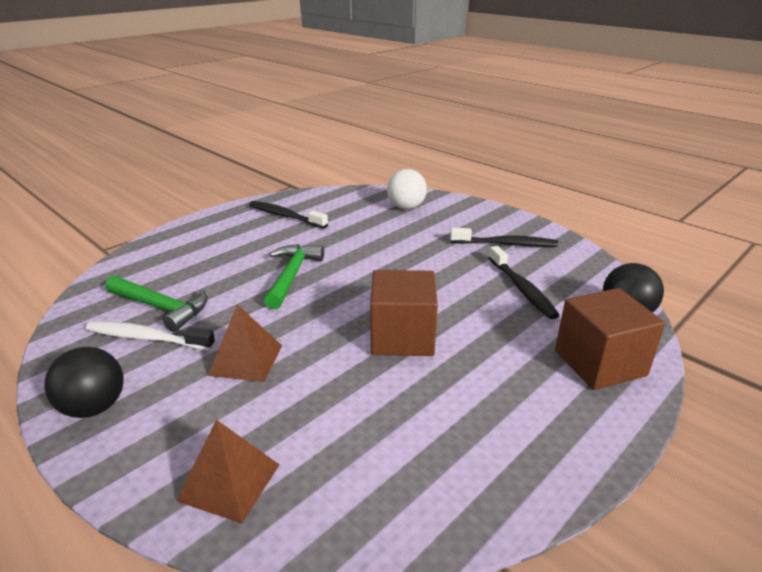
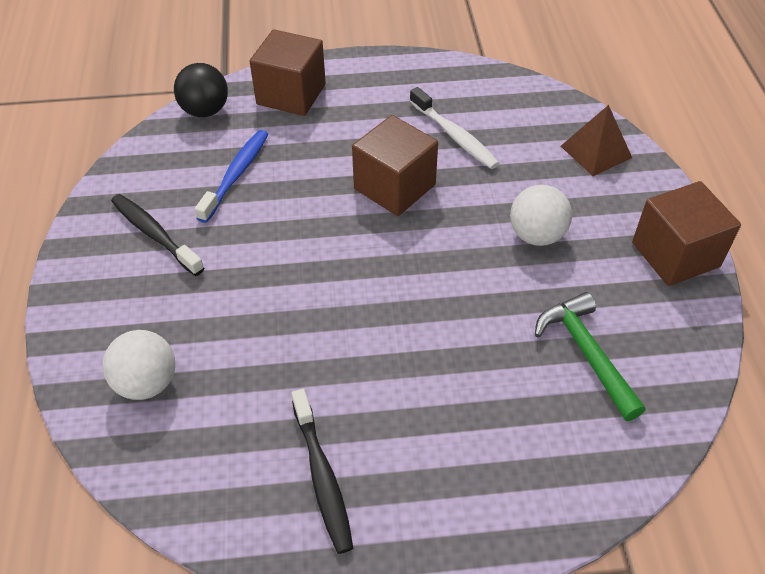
camera: 140 degrees left, 20 degrees up
(94, 407) = (675, 254): black ball -> brown cube
(146, 338) = (614, 312): white toothbrush -> white toothbrush (455, 136)
(246, 360) = (536, 235): brown pyramid -> white ball
(291, 275) = (420, 324): green hammer -> none
(522, 289) = (236, 174): black toothbrush -> blue toothbrush

